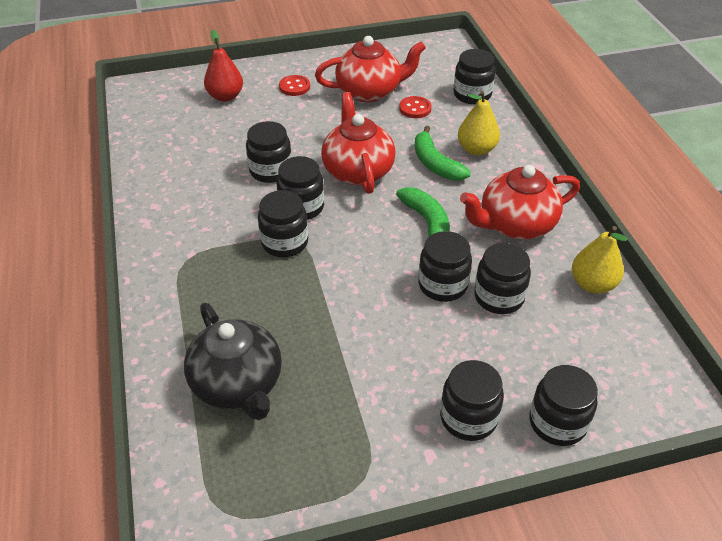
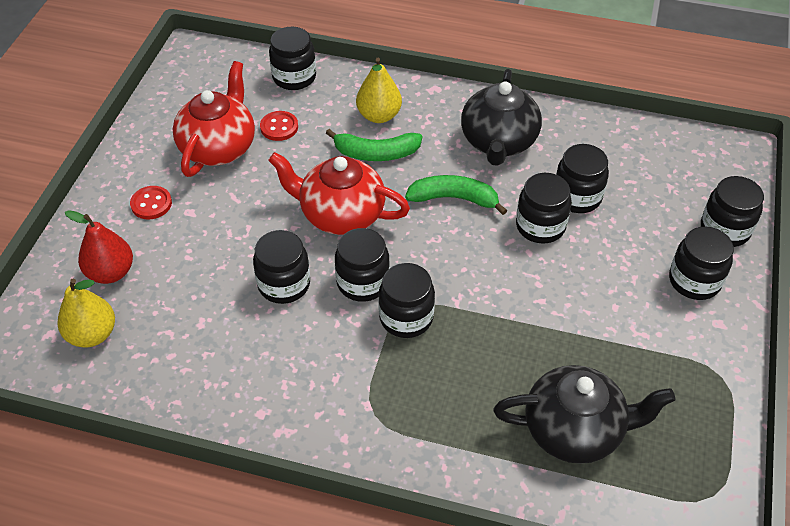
camera: 60 degrees left, 5 degrees up
(515, 225) = (498, 142): red teapot -> black teapot
(592, 284) = (598, 133): yellow pear -> yellow pear (92, 334)

